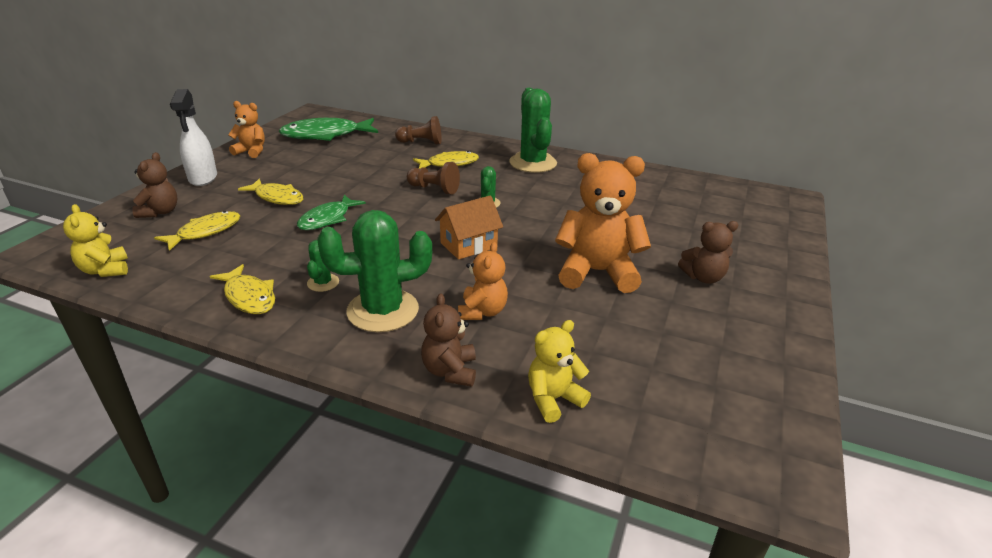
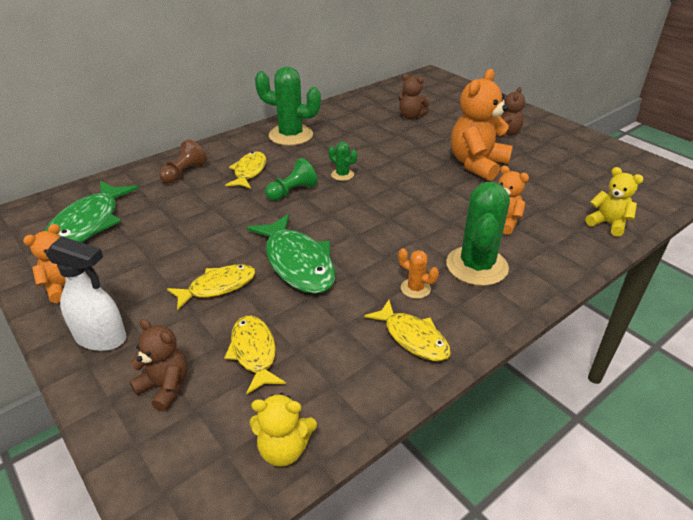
camera: 60 degrees left, 5 degrees up
(249, 297) = (413, 338): yellow fish -> yellow fish turned 60 degrees clockwise
(323, 283) = (415, 288): green cactus -> orange cactus
(327, 219) = (297, 263): green fish -> green fish, size x1.58
(434, 189) = (292, 192): brown pawn -> green pawn
(450, 371) = (566, 254): brown teddy bear -> brown teddy bear (411, 116)
(468, 245) = (404, 202): orange house -> none
(553, 399) = (608, 224): yellow teddy bear -> yellow teddy bear turned 135 degrees clockwise

